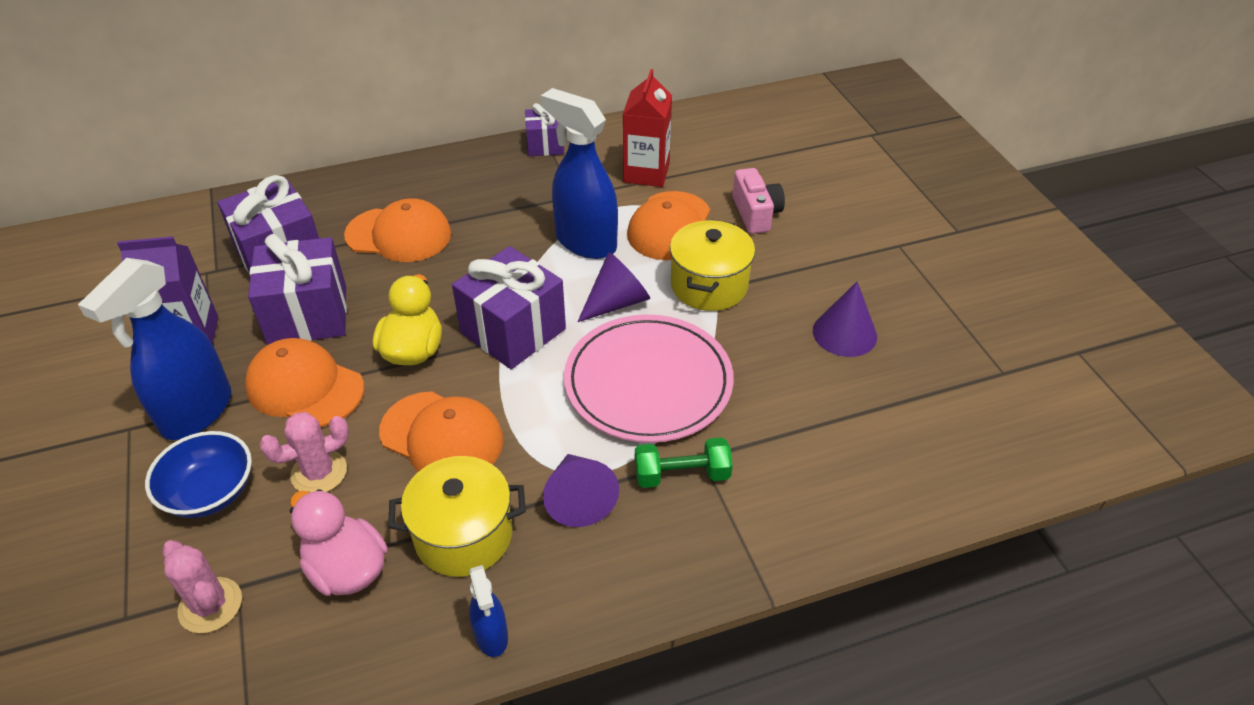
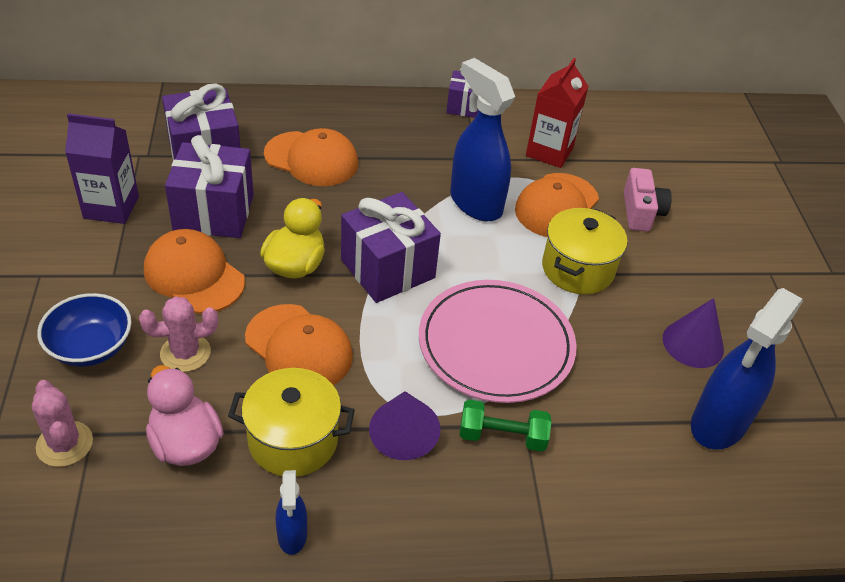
camera: 10 degrees right, 0 degrees up
(196, 413) = (98, 275): blue spray bottle -> blue spray bottle (718, 424)
(617, 302) = (488, 265): purple cone -> none

